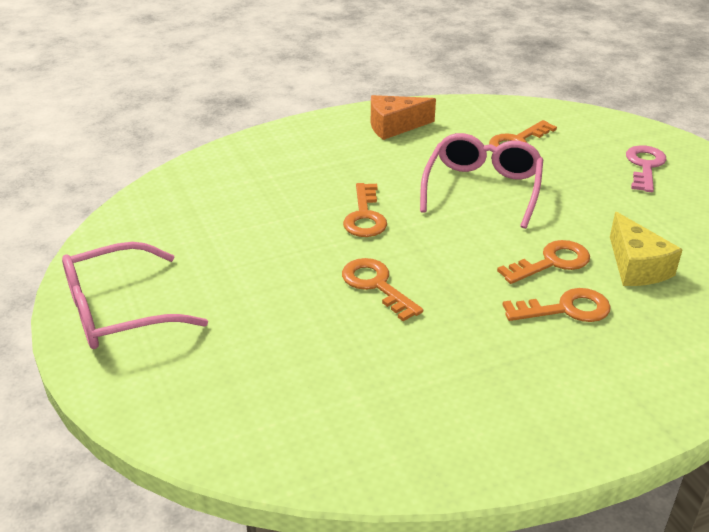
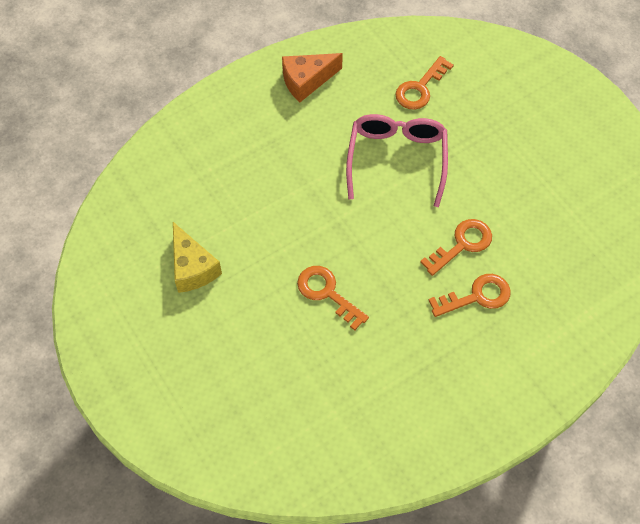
camera: 10 degrees left, 25 degrees up
(119, 311) = (130, 354): pink glasses -> none
(365, 216) = (303, 211): orange key -> none
(636, 266) = (528, 239): yellow cheese -> yellow cheese (192, 267)
(645, 166) = (532, 108): pink key -> none

